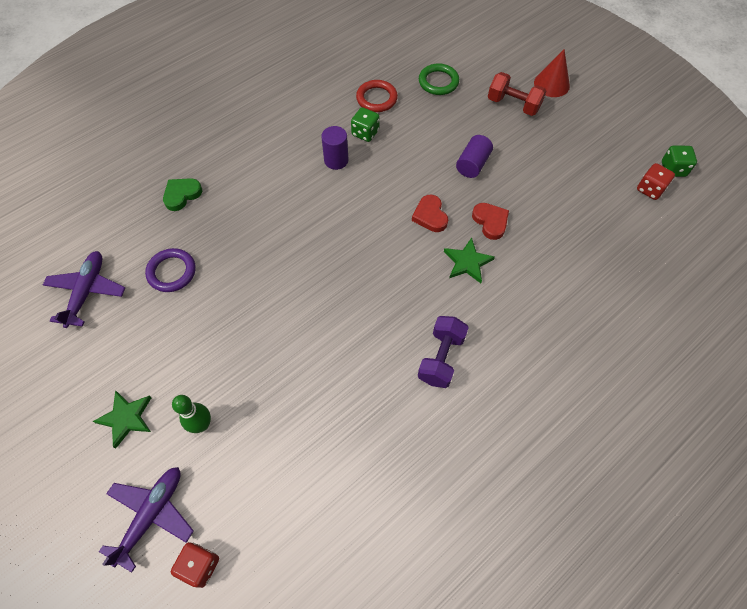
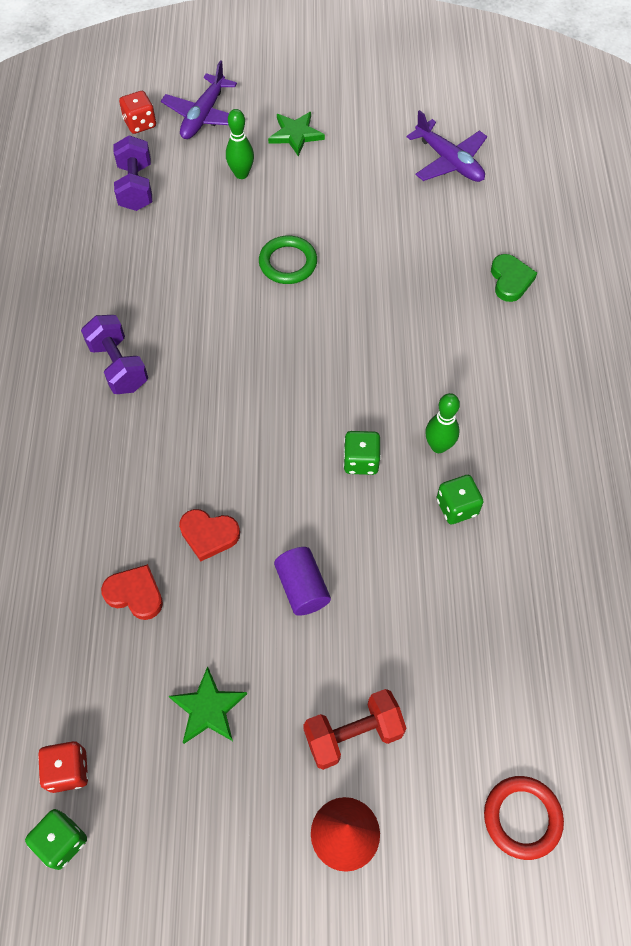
camera: 130 degrees right, 0 degrees up
(152, 515) = (203, 116): purple plane -> purple plane turned 45 degrees clockwise
(172, 272) = (415, 226): purple ring -> none
(278, 496) = (136, 187): none -> purple dumbbell
(336, 160) = (438, 446): purple cylinder -> green bowling pin
(376, 98) = (508, 565): red ring -> red ring (522, 818)
(379, 187) = (361, 461): none -> green dice
(430, 216) = (274, 481): red heart -> red heart (135, 594)
(438, 82) = (478, 670): green ring -> green ring (288, 263)
(467, 262) = (185, 469): green star -> green star (208, 708)

